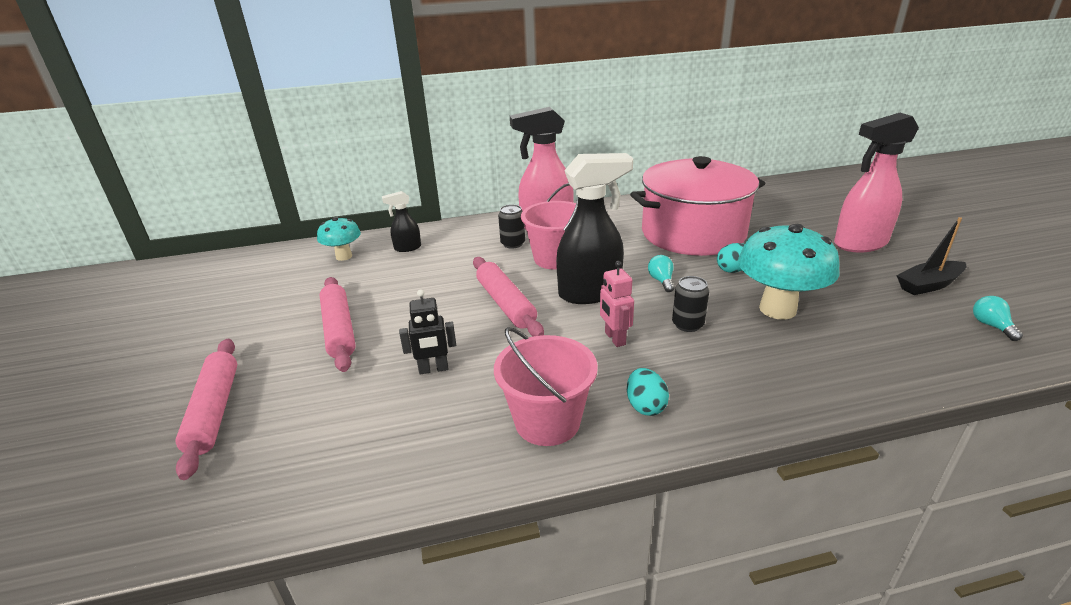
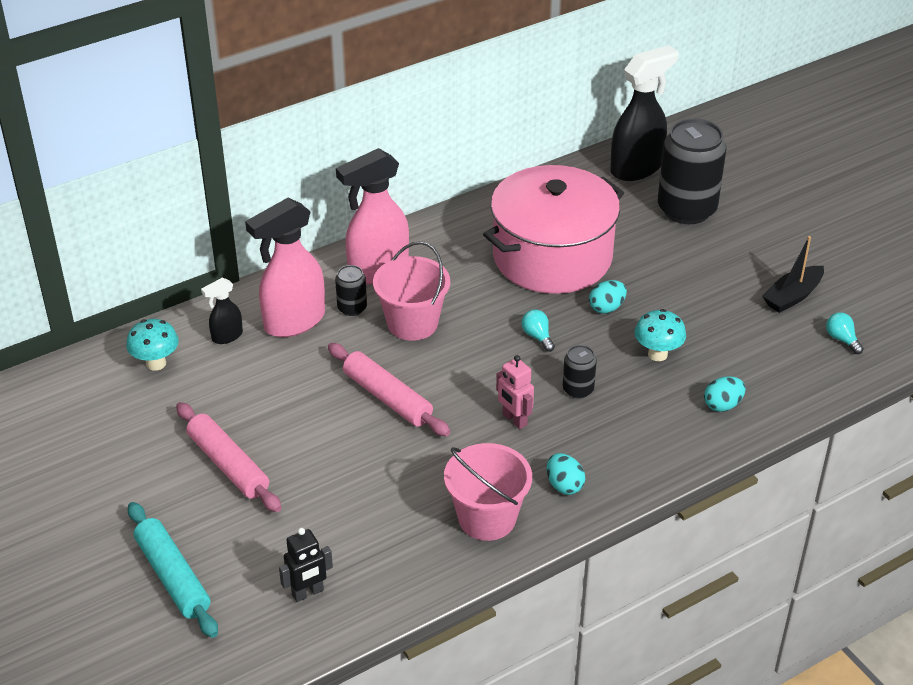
camera: 20 degrees left, 10 degrees up
(214, 411) = (173, 577): pink rolling pin -> turquoise rolling pin
(433, 369) = (357, 489): black robot -> black robot (308, 593)
(590, 293) = (470, 367): black spray bottle -> black spray bottle (637, 168)
(777, 309) = (657, 354): turquoise mushroom -> turquoise mushroom, size x0.56
(821, 218) = (686, 209): none -> black can
(846, 362) = (722, 405): none -> turquoise egg
(859, 244) = (728, 246): pink spray bottle -> pink spray bottle (293, 322)

